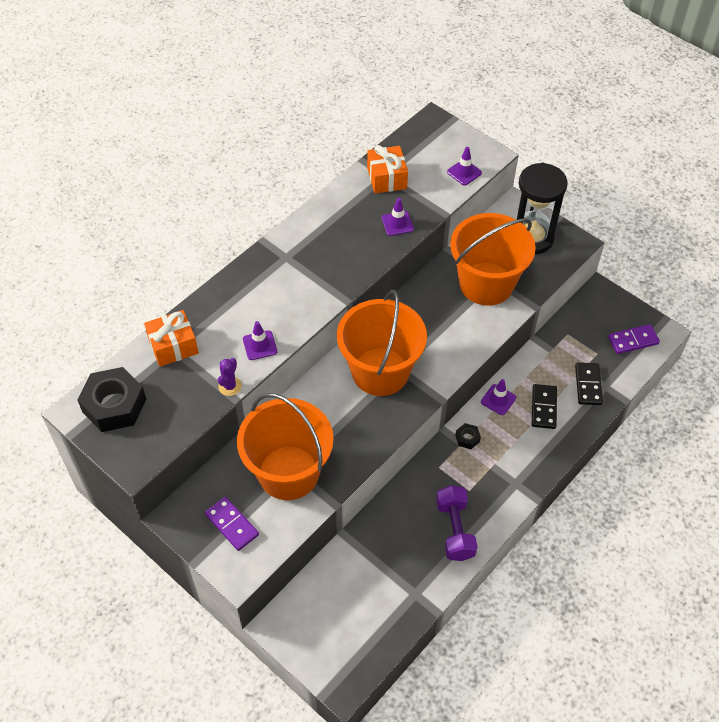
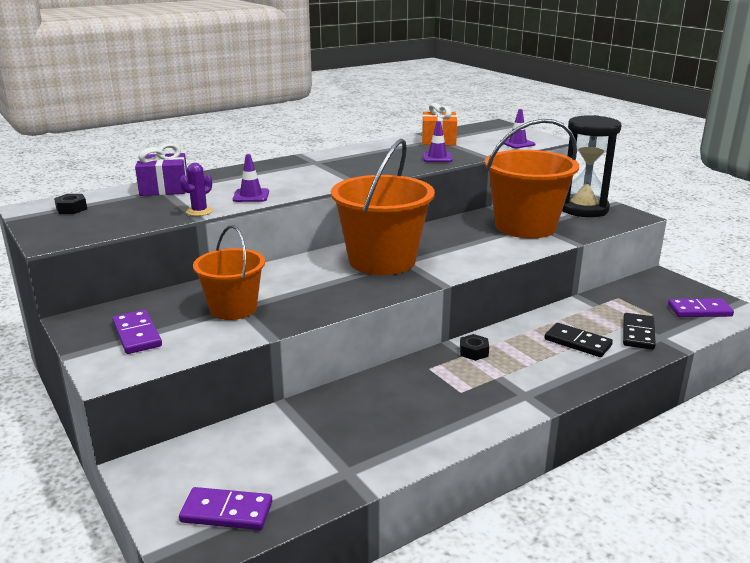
camera: 15 degrees right, 30 degrees down
(114, 405) = (71, 209): black nut -> black nut, size x0.44
(173, 346) = (164, 188): orange gift -> purple gift
(288, 472) = (233, 309): orange bucket -> orange bucket, size x0.61
(352, 648) = (227, 512): none -> purple domino
(455, 530) = (428, 422): purple dumbbell -> none
(498, 400) = (521, 330): purple traffic cone -> none
(544, 408) = (577, 342): black domino -> black domino turned 75 degrees counterclockwise

